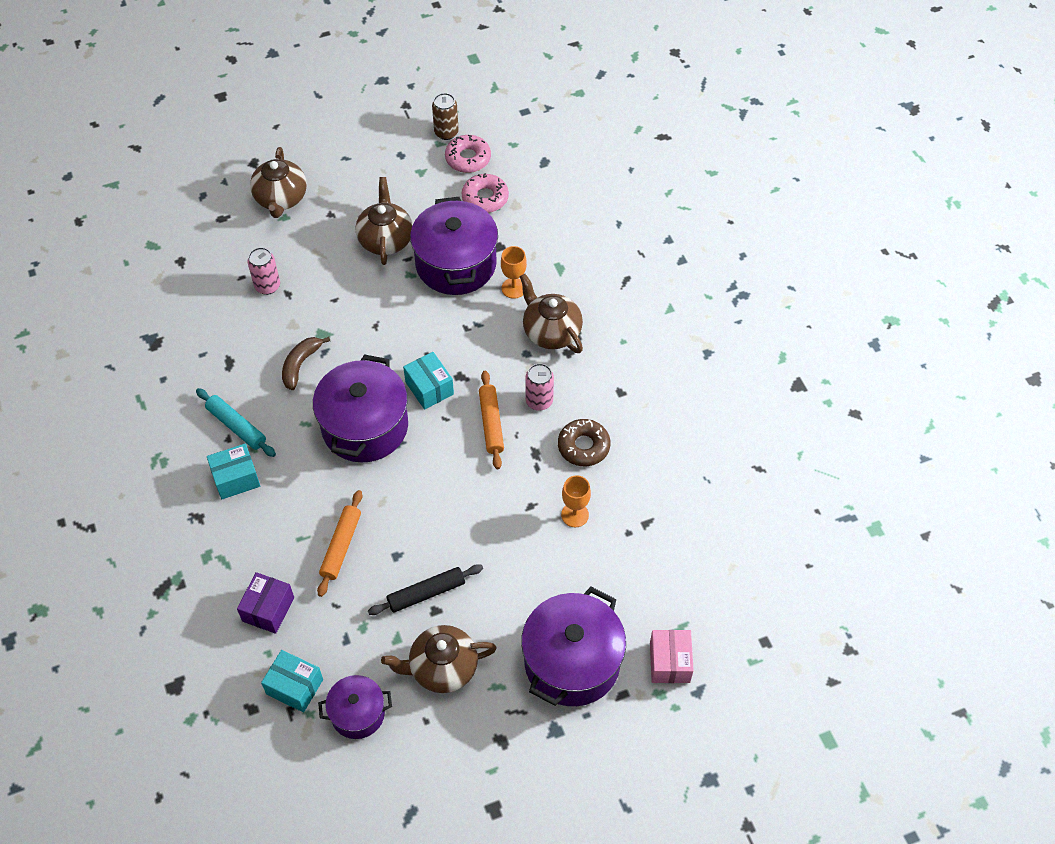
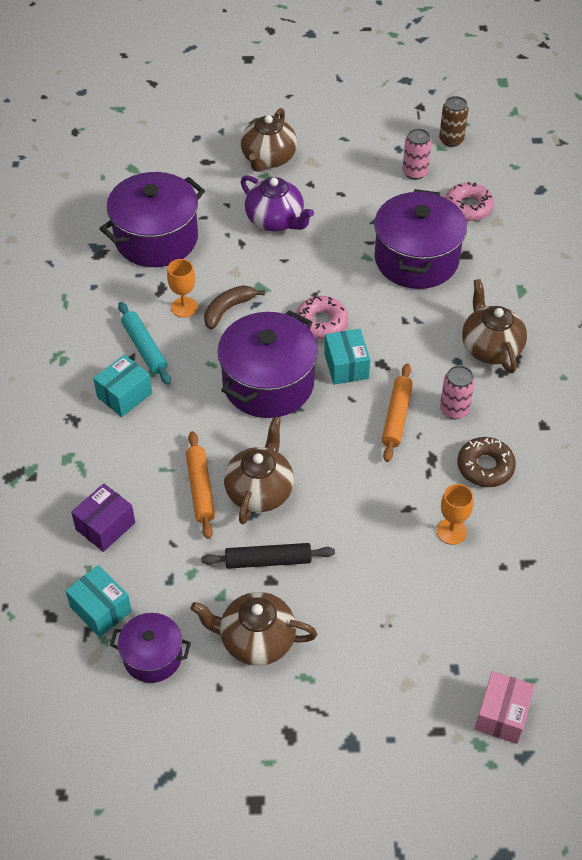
camera: 20 degrees right, 5 degrees down
(236, 478) = (124, 395): turquoise box -> turquoise box turned 45 degrees counterclockwise
(267, 286) = (225, 231): pink can -> pink can (415, 172)
(311, 261) = (275, 220): none -> purple teapot
(341, 546) = (200, 489): orange rolling pin -> orange rolling pin turned 45 degrees counterclockwise
(386, 239) = (355, 219): brown teapot -> brown teapot (260, 491)
(468, 158) = (464, 168): pink donut -> pink donut (321, 323)
(513, 288) = (467, 297): orange goblet -> orange goblet (184, 307)
(572, 662) = (395, 679): purple pot -> purple pot (156, 239)

